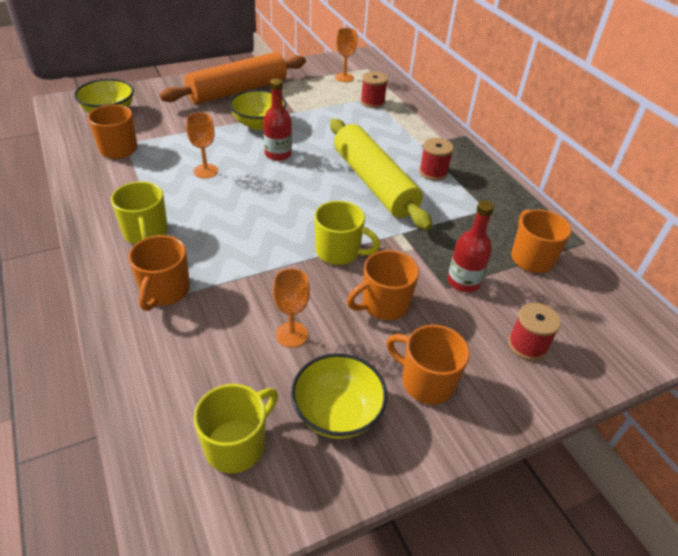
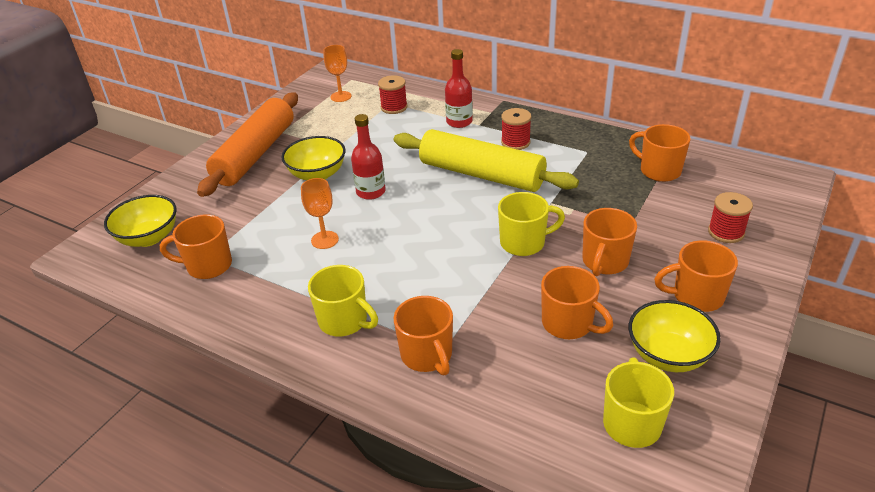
camera: 30 degrees left, 5 degrees down
(291, 334) = (568, 324): orange goblet -> orange mug
(463, 282) = (636, 213): red bottle -> red bottle (459, 122)

